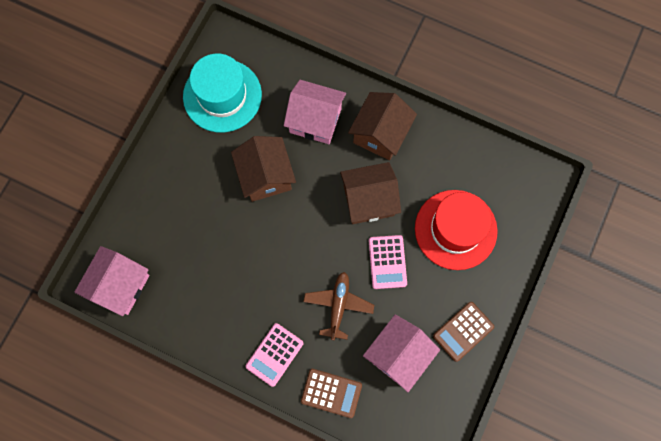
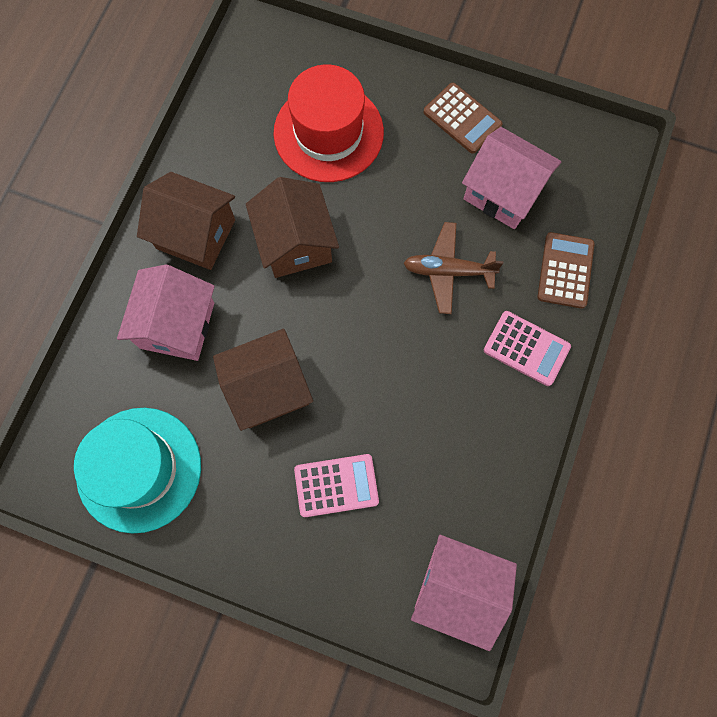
camera: 95 degrees left, 0 degrees up
(387, 262) = (381, 213): pink calculator -> pink calculator (336, 485)

